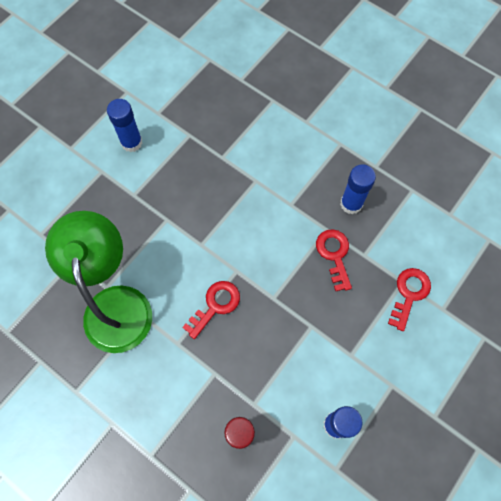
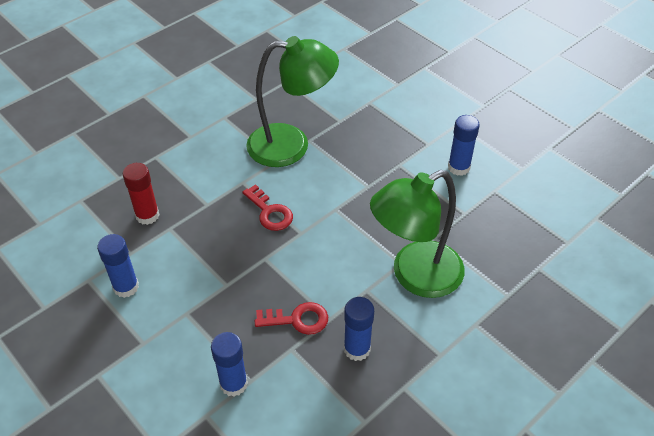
camera: 100 degrees right, 20 degrees down
(267, 168) = (415, 276): none -> green lamp
(409, 294) = (233, 384): red key -> blue glue stick

